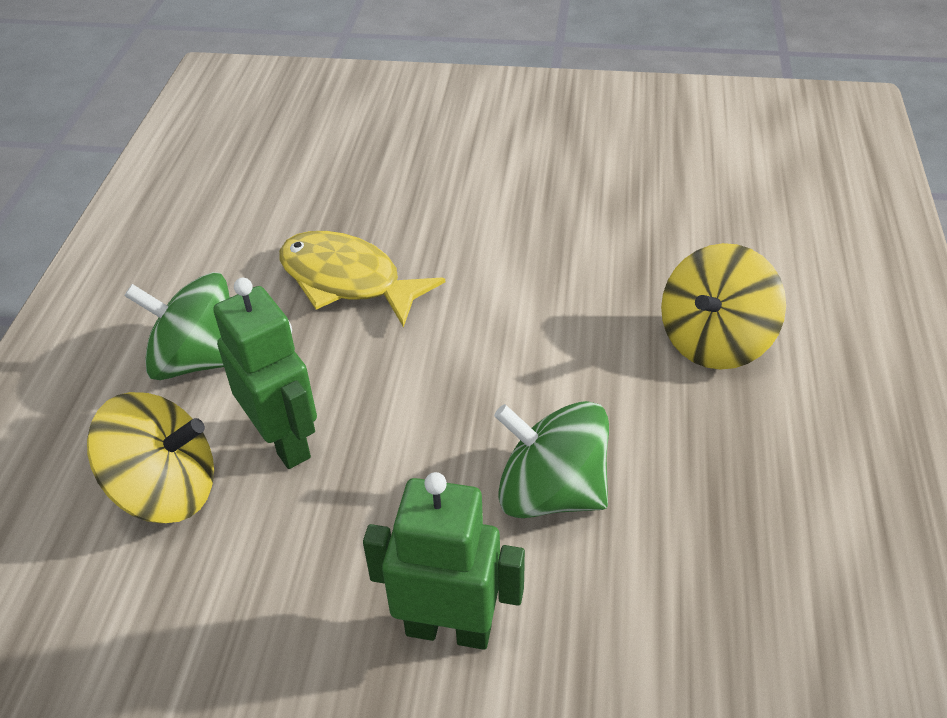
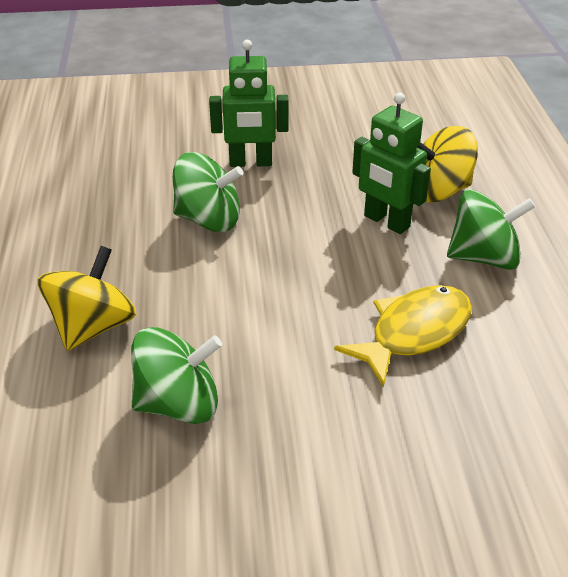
camera: 165 degrees right, 5 degrees down
(348, 280) = (414, 333): yellow fish -> yellow fish turned 60 degrees counterclockwise
(615, 248) = (179, 404): none -> green spinning top

